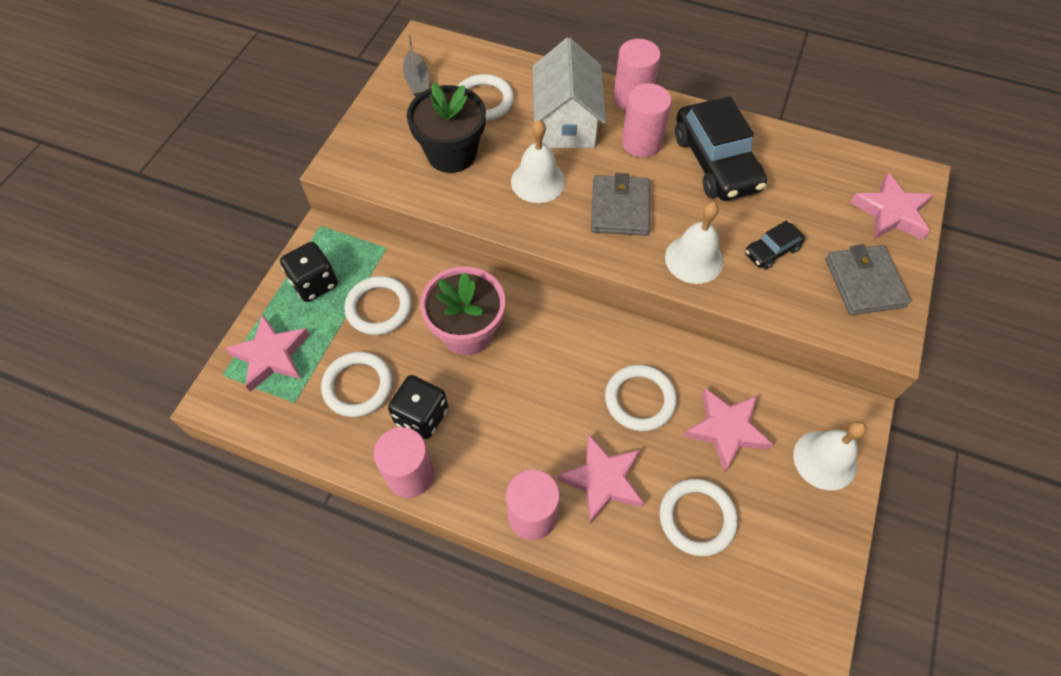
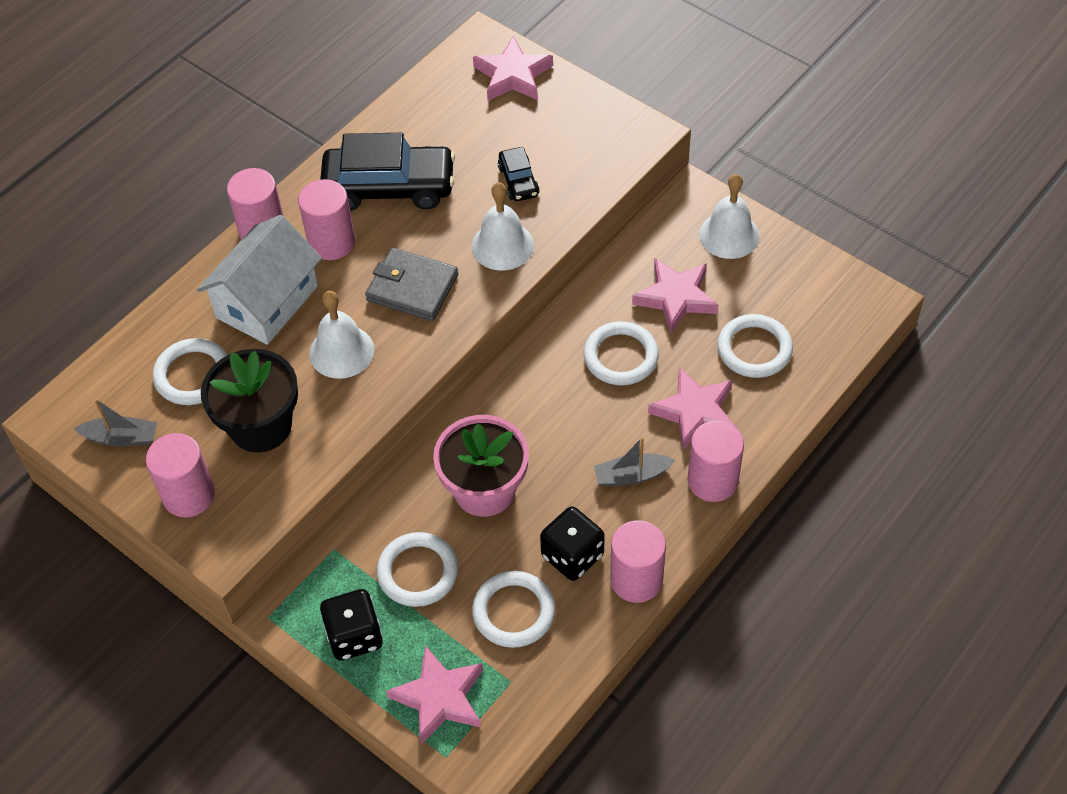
camera: 70 degrees left, 5 degrees down
(379, 132) = (188, 495): none -> pink cylinder
(516, 442) = (631, 475): none -> grey boat
(566, 122) = (267, 302): white house -> white house turned 75 degrees counterclockwise
(864, 282) = (582, 126): grey wallet -> none

